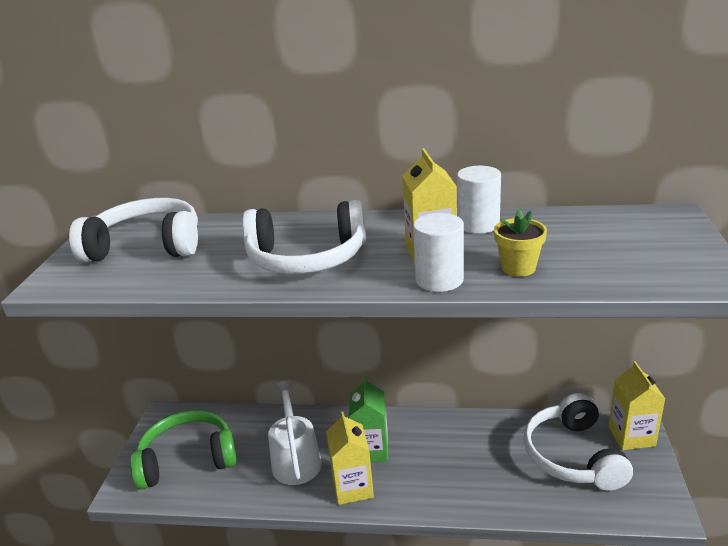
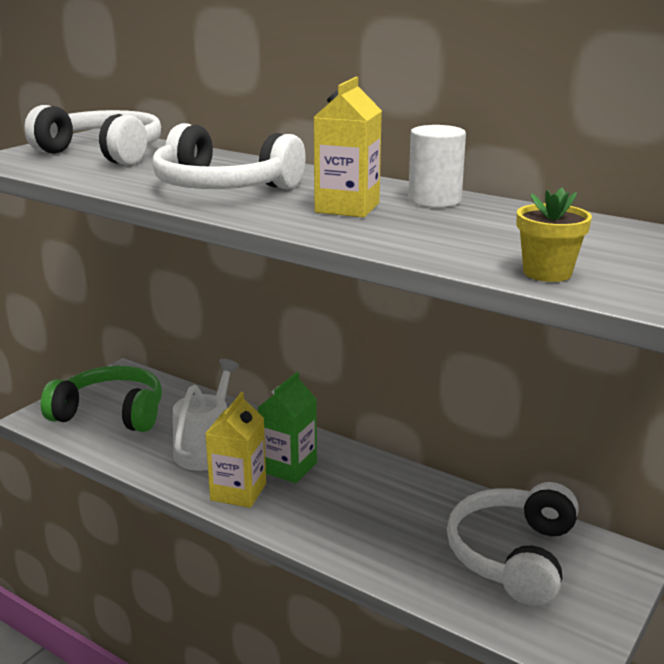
camera: 25 degrees right, 5 degrees down
(439, 279) = (319, 227): white cylinder -> none
(518, 268) = (416, 237): yellow flower pot -> yellow flower pot (547, 273)
(631, 436) = (611, 565): yellow carton -> none

